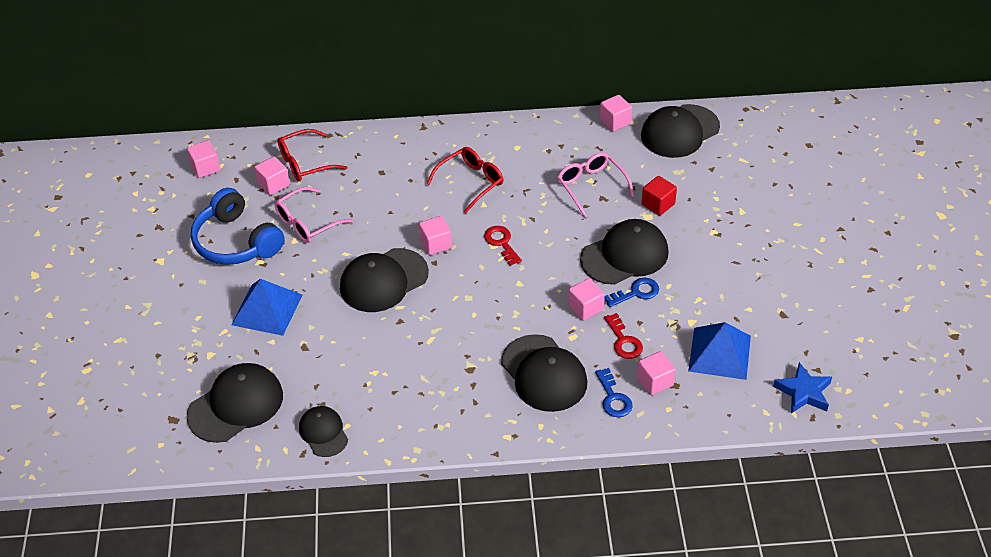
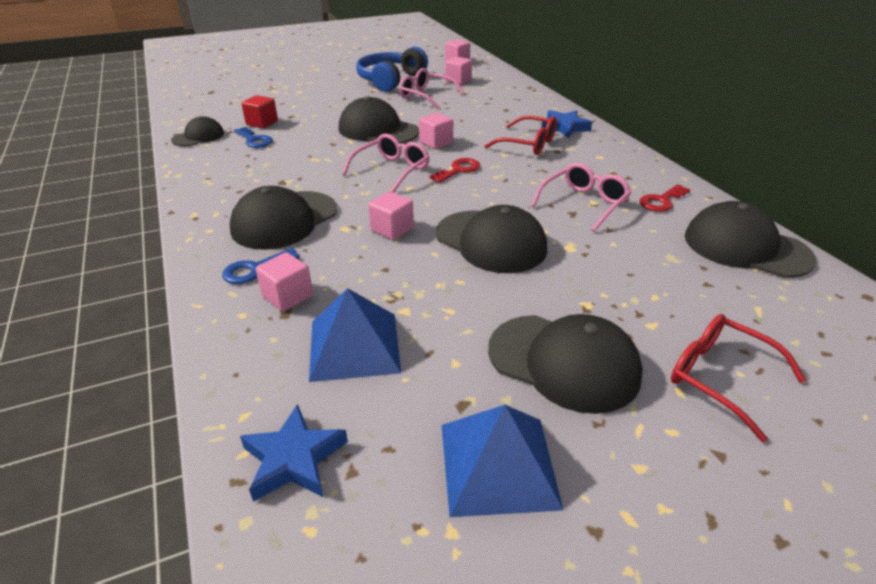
camera: 70 degrees right, 10 degrees down
(236, 405) = (226, 106): black cap -> black cap (563, 362)
(267, 309) = (326, 99): blue pyramid -> blue pyramid (498, 464)
(306, 163) = (491, 85): red glasses -> red glasses (721, 378)
(447, 146) = (564, 127): none -> blue star
(481, 288) = (391, 170): none -> pink glasses
(615, 122) = (704, 201): pink cube -> none
(623, 341) = (349, 262): red key -> red key (661, 201)
(636, 293) = (434, 259): blue key -> blue key (254, 140)
(658, 204) = (597, 251): red cube -> red cube (262, 123)

